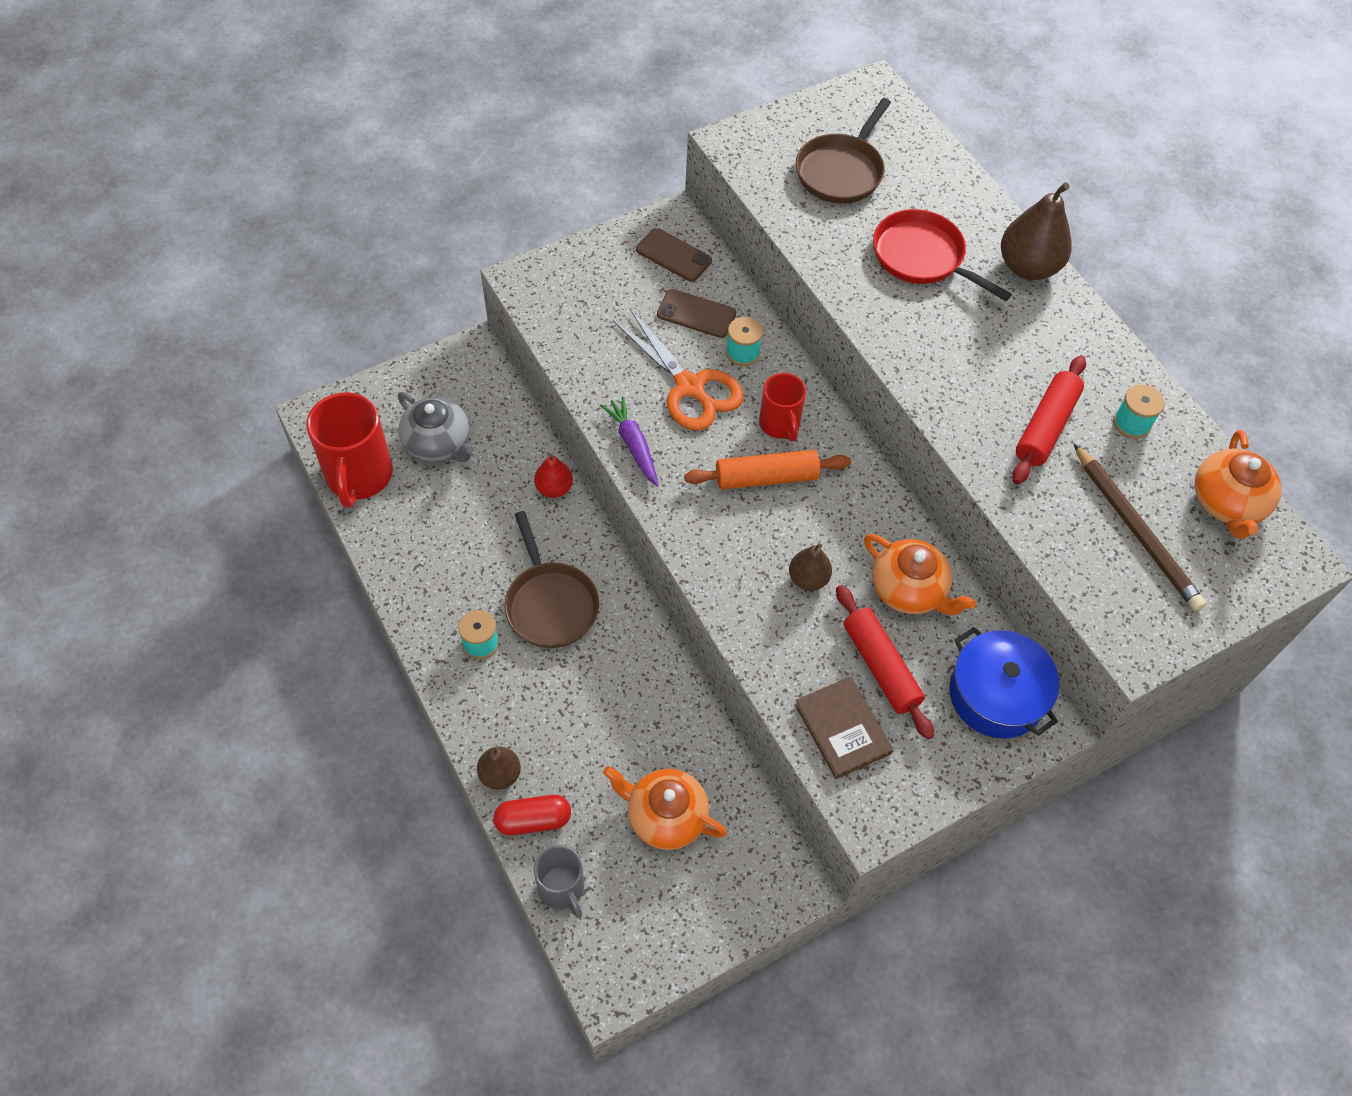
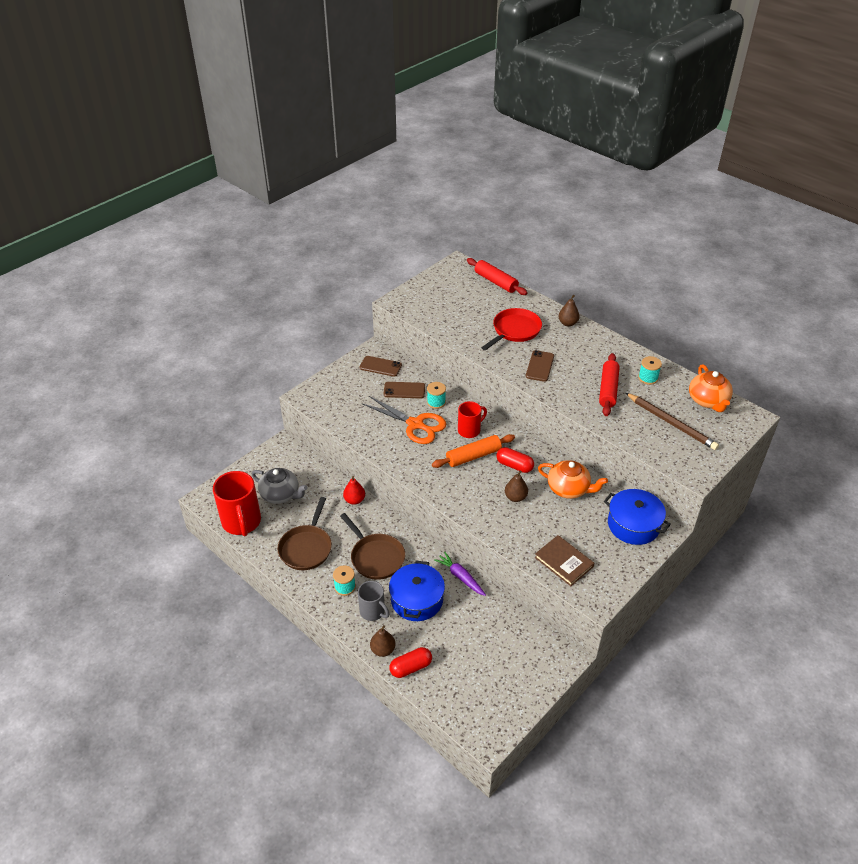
camera: 15 degrees left, 15 degrees down
(562, 888) = (441, 697): grey mug -> grey mug (373, 611)
(588, 702) = (416, 600): none -> blue pot
(633, 445) = (397, 459): purple carrot -> purple carrot (460, 577)
(665, 816) = (482, 644): orange teapot -> none
(780, 424) = (469, 430): red mug -> red mug turned 90 degrees counterclockwise
(831, 516) = (514, 466): none -> red capsule
(841, 171) = (457, 302): brown pan -> brown pan (306, 548)
(880, 666) = (570, 528): red rolling pin -> red rolling pin (495, 282)
(922, 257) = (514, 330): red pan -> red pan turned 105 degrees clockwise
(938, 344) = (540, 366): none -> brown phone
(1028, 267) = (567, 323): brown pear -> brown pear, size x0.58

